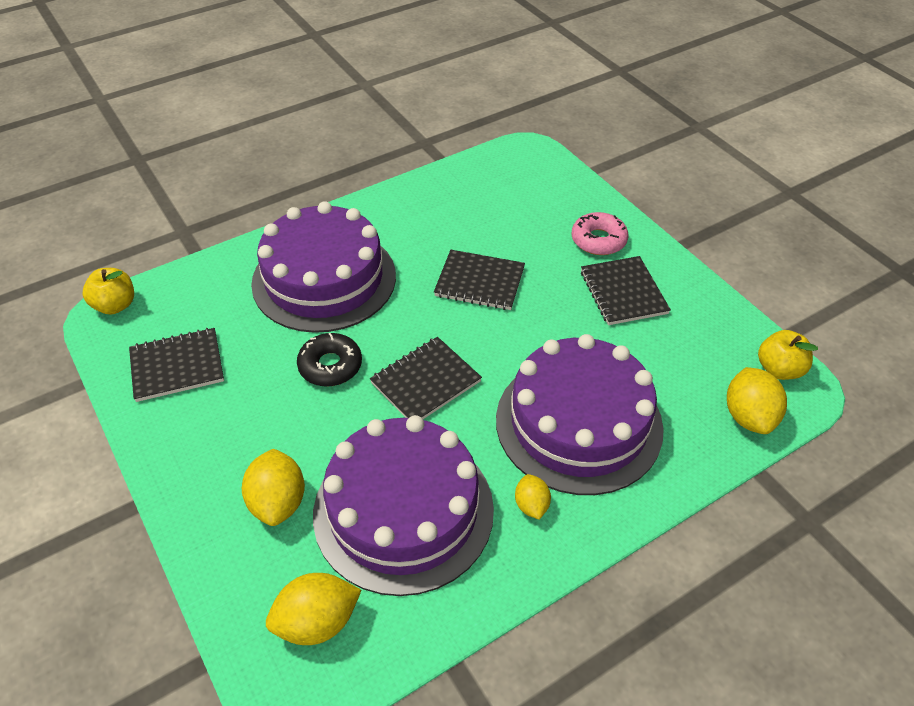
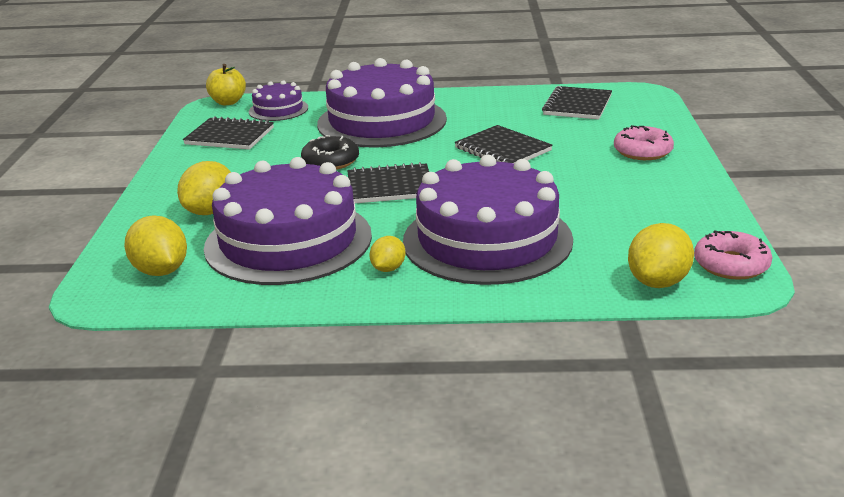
camera: 35 degrees right, 20 degrees down
(190, 298) = (278, 109): none -> purple cake
(317, 622) = (161, 271): yellow lemon -> yellow lemon turned 45 degrees clockwise
(623, 292) = (627, 184): black notebook -> black notebook (577, 105)
(779, 369) = (731, 265): yellow apple -> pink donut

